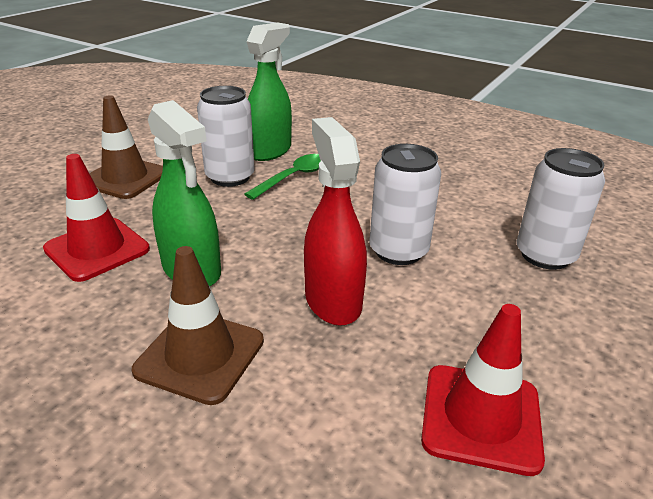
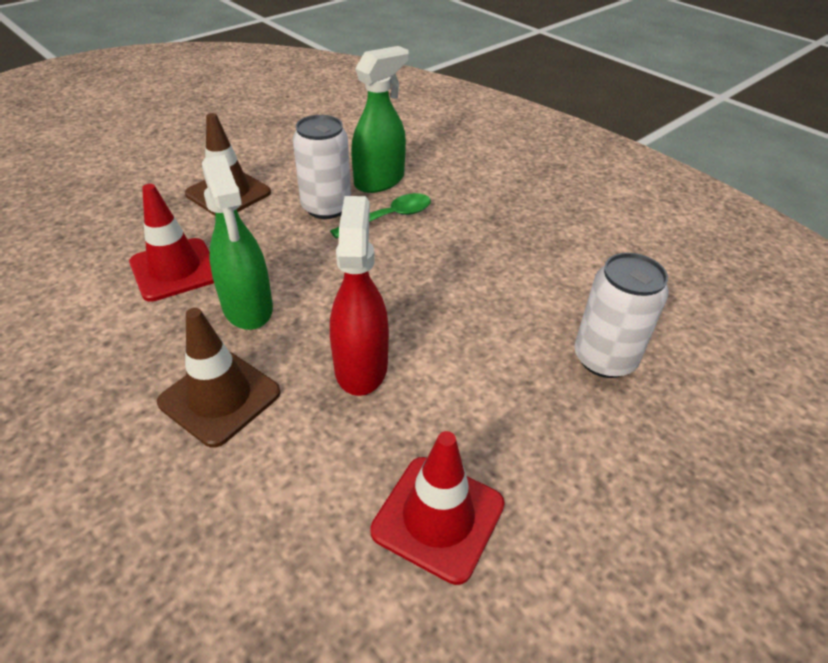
camera: 15 degrees right, 10 degrees up
(398, 251) = (452, 324): white can -> none

